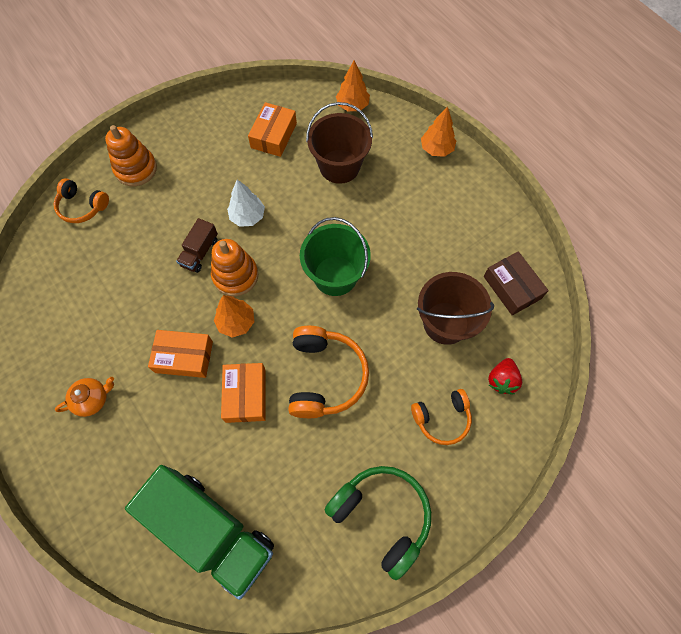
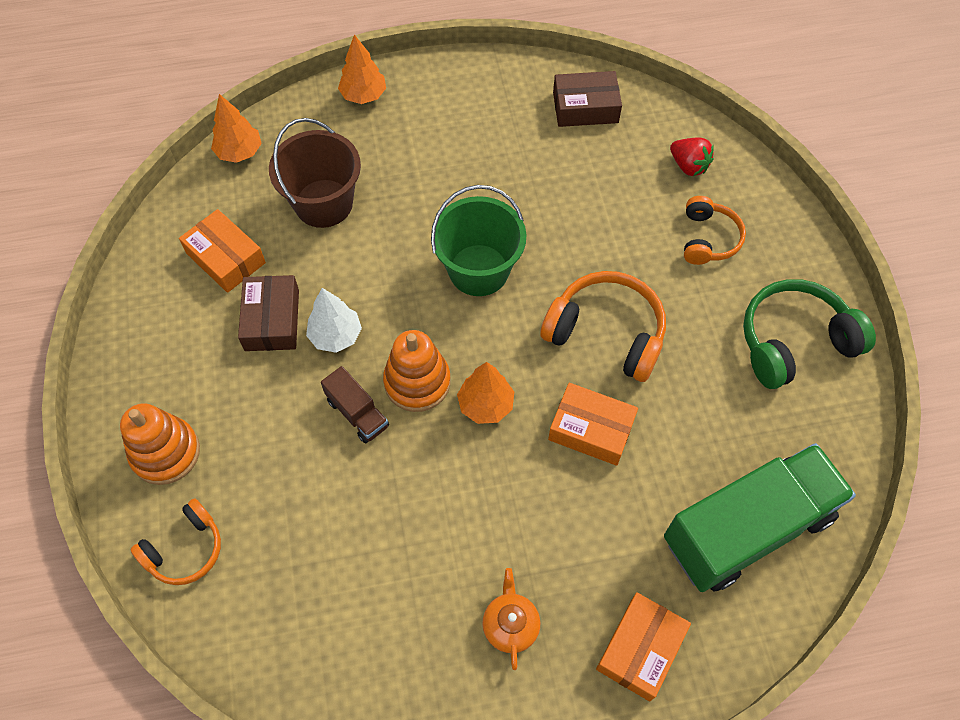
camera: 65 degrees left, 5 degrees down
(184, 357) = (504, 485): orange box -> orange box (640, 649)
(243, 179) = (272, 320): none -> brown box
(445, 323) = (597, 186): brown bucket -> none

